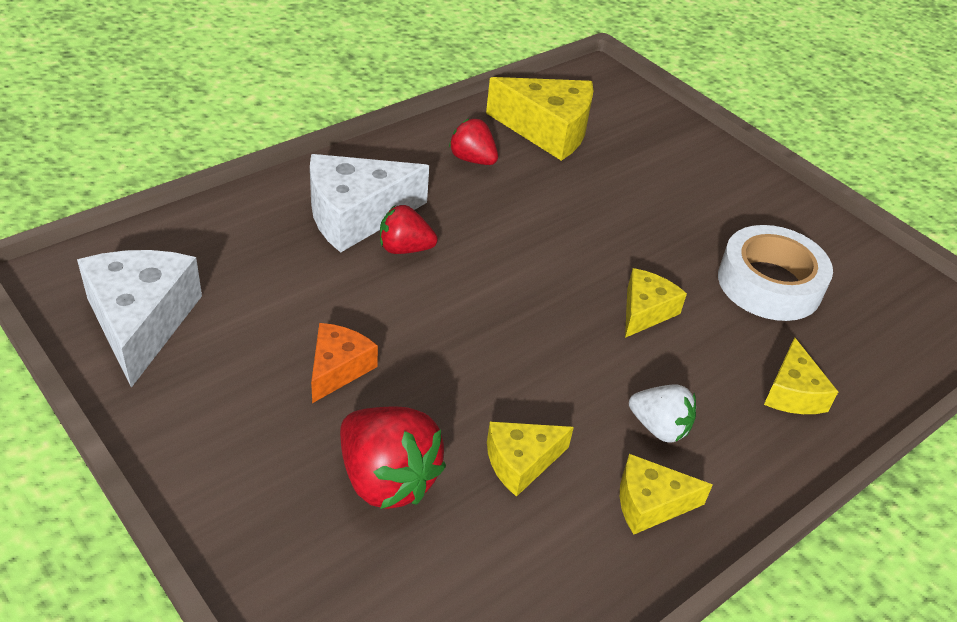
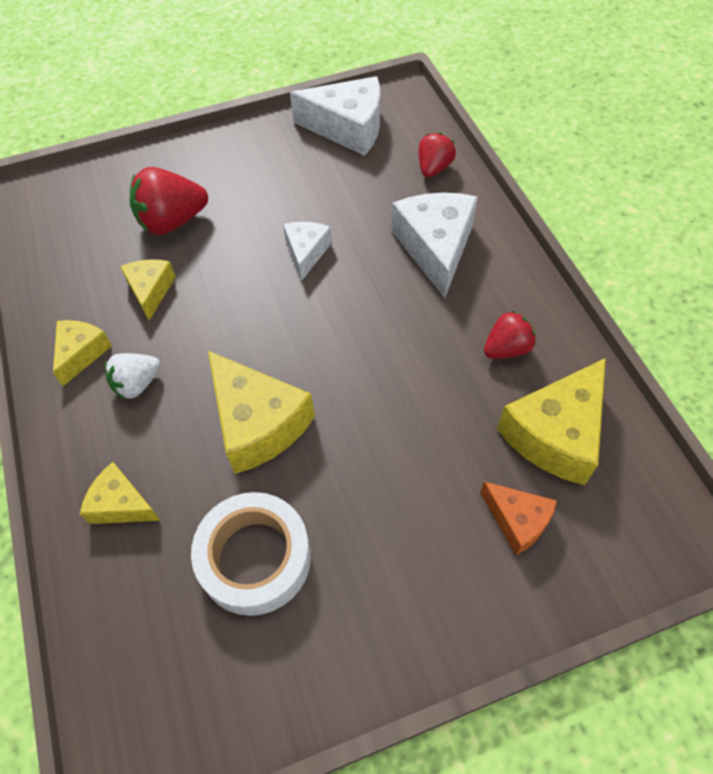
camera: 115 degrees right, 15 degrees up
(338, 368) = (271, 213): orange cheese -> orange cheese (517, 520)
(398, 320) = (306, 252): none -> white cheese
(404, 249) = (385, 271): red strawberry -> red strawberry (434, 168)
(645, 311) = (257, 423): yellow cheese -> yellow cheese, size x1.76

